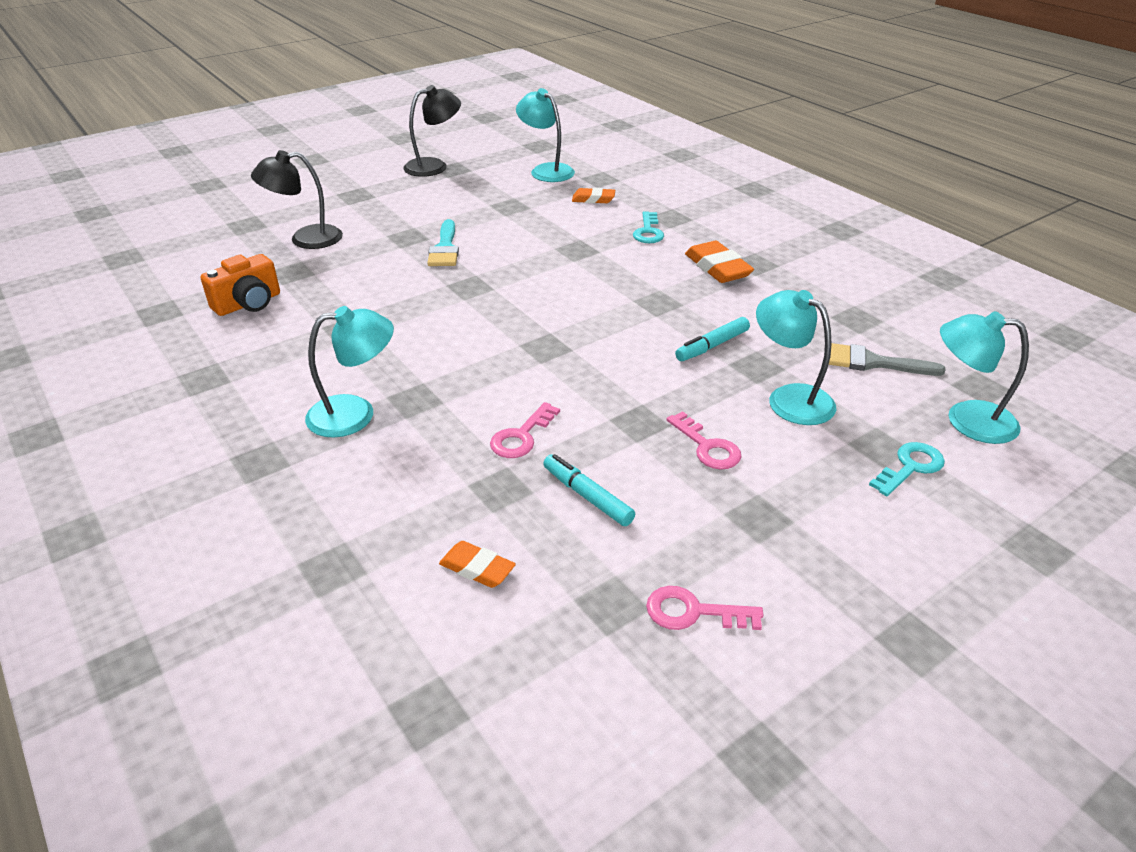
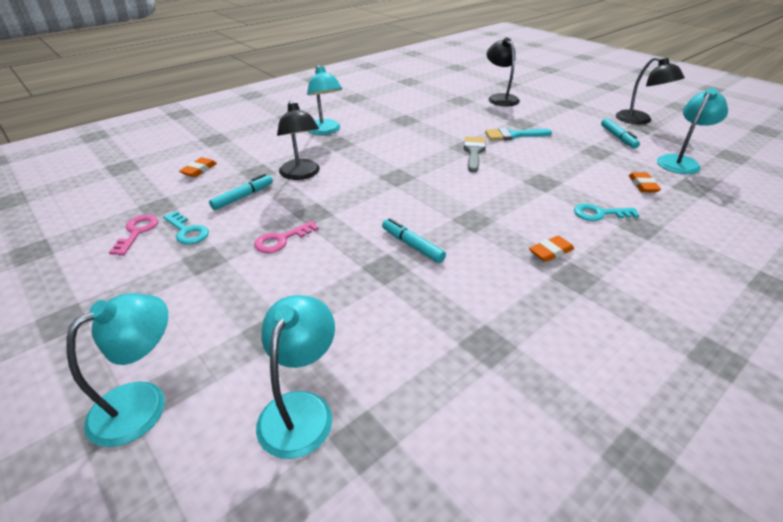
camera: 85 degrees right, 0 degrees up
(248, 303) = (423, 96): orange camera -> none
(476, 187) = (618, 137): none -> turquoise marker
(521, 436) = (301, 174): pink key -> black lamp
(717, 268) = (550, 252): orange eraser -> orange eraser, size x0.62
(789, 398) = (339, 283): turquoise lamp -> turquoise lamp (143, 402)
(873, 362) = (401, 346): grey brush -> grey brush (474, 152)
(910, 467) = (236, 348): turquoise key -> turquoise key (187, 231)

